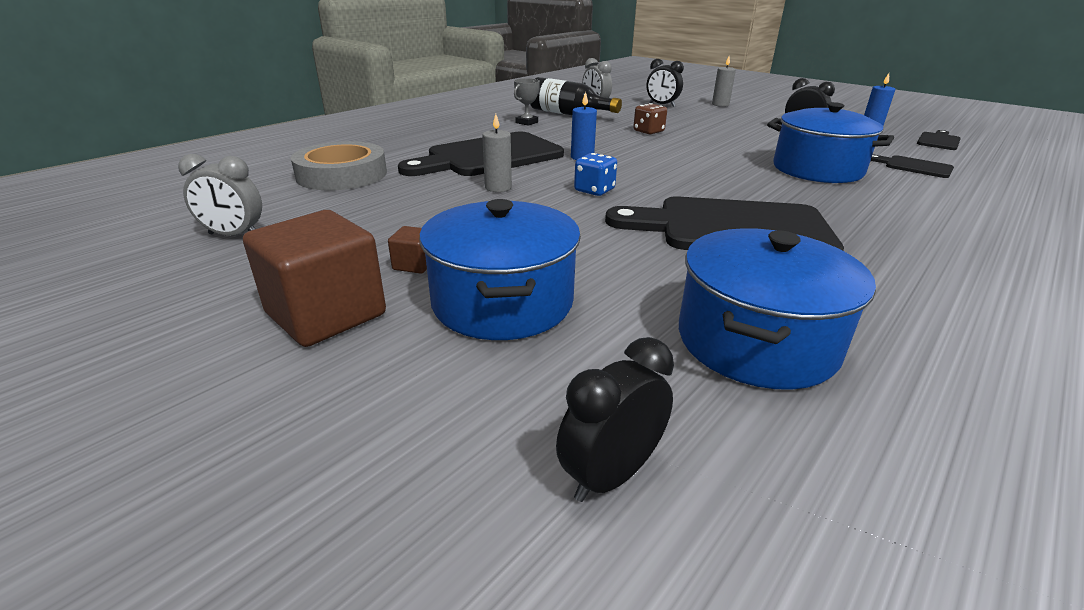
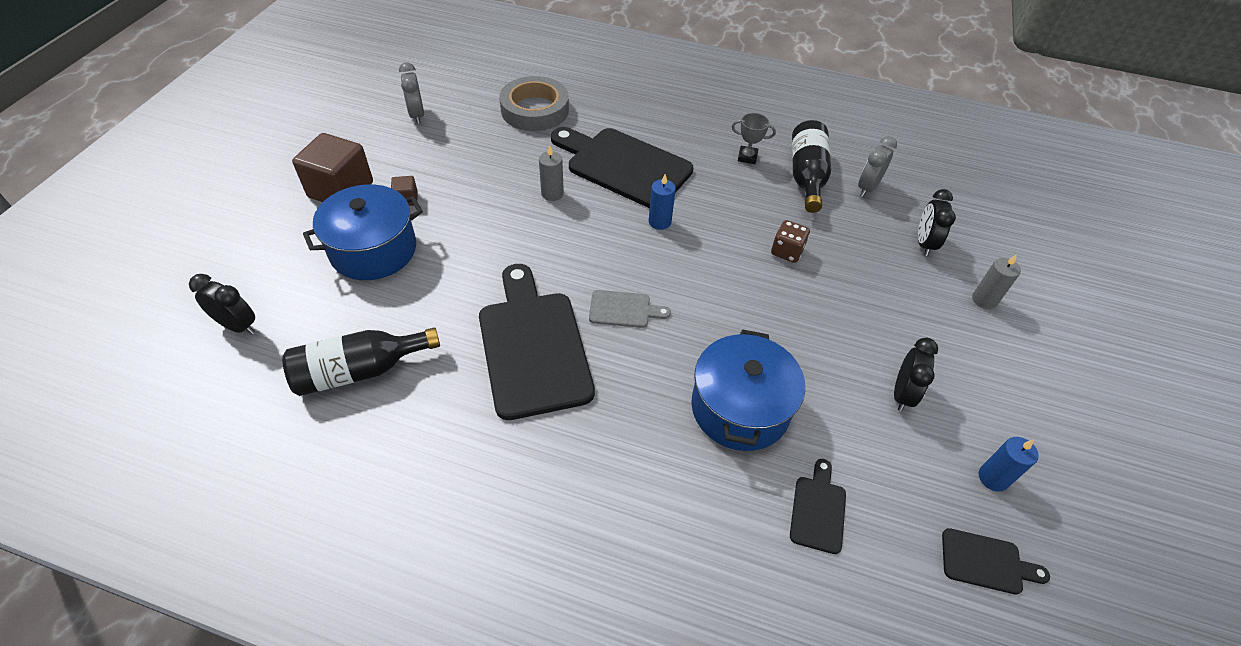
camera: 65 degrees right, 20 degrees up
(594, 190) = (576, 248): blue dice -> none
(692, 186) = (623, 310): none -> grey cutting board
(756, 341) = (360, 371): blue pot -> black bottle

